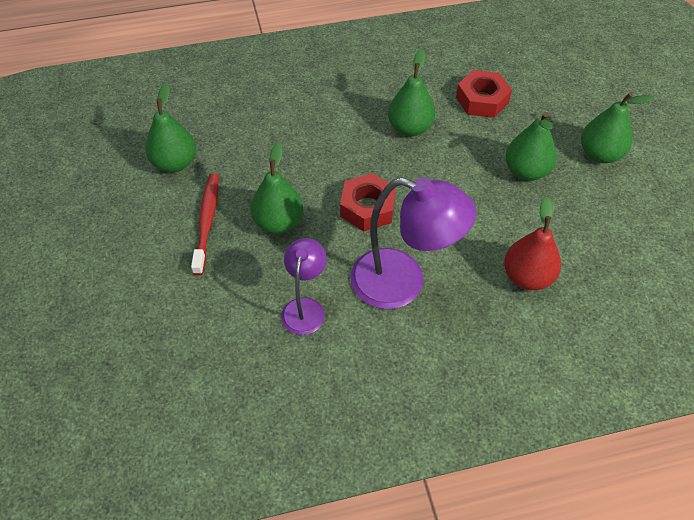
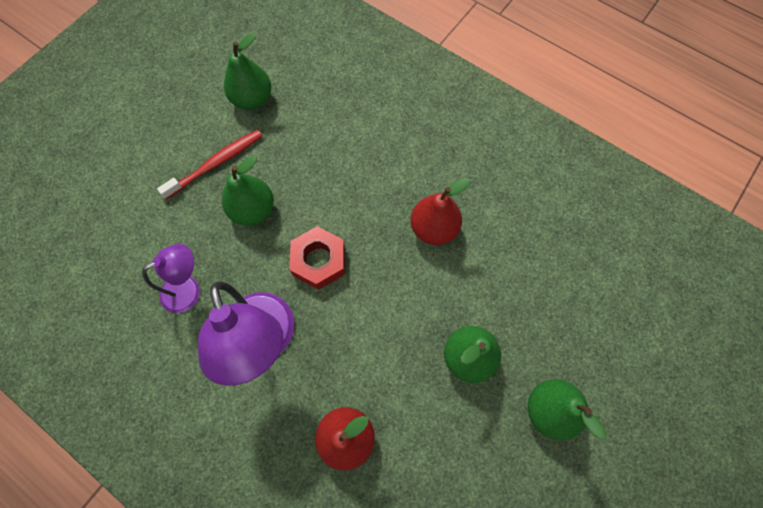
camera: 50 degrees right, 15 degrees up
(410, 128) = (434, 228): green pear -> red pear
(482, 100) = (522, 261): red nut -> none

